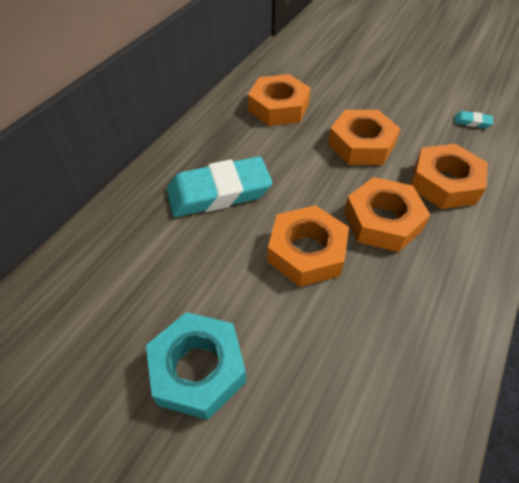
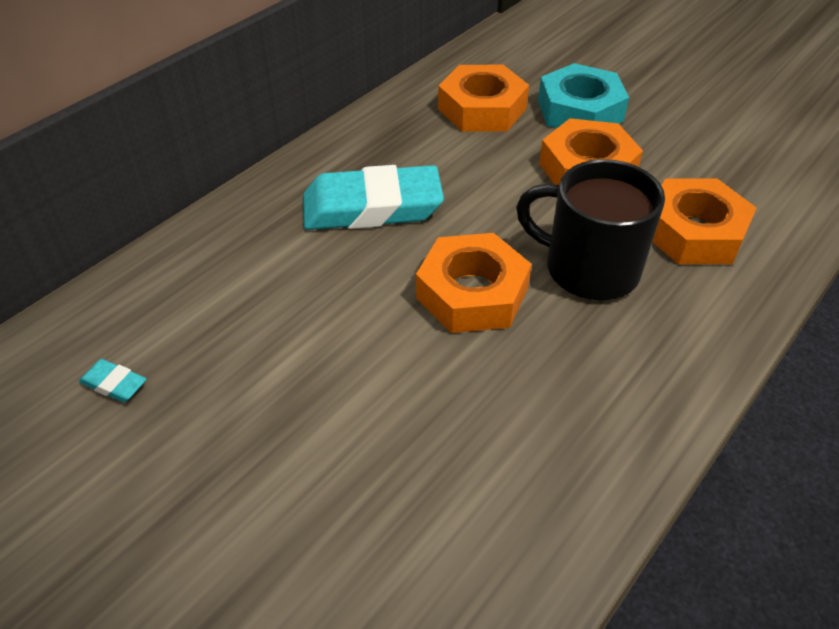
camera: 10 degrees right, 5 degrees down
(198, 369) = (296, 407): turquoise nut -> turquoise nut (580, 110)
(382, 221) = (588, 269): orange nut -> black mug
(472, 122) = (762, 157): turquoise eraser -> turquoise eraser (114, 384)

